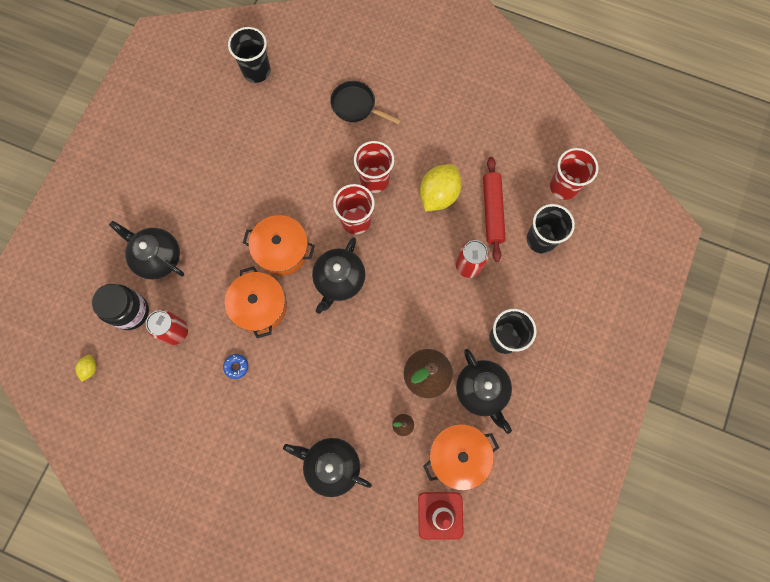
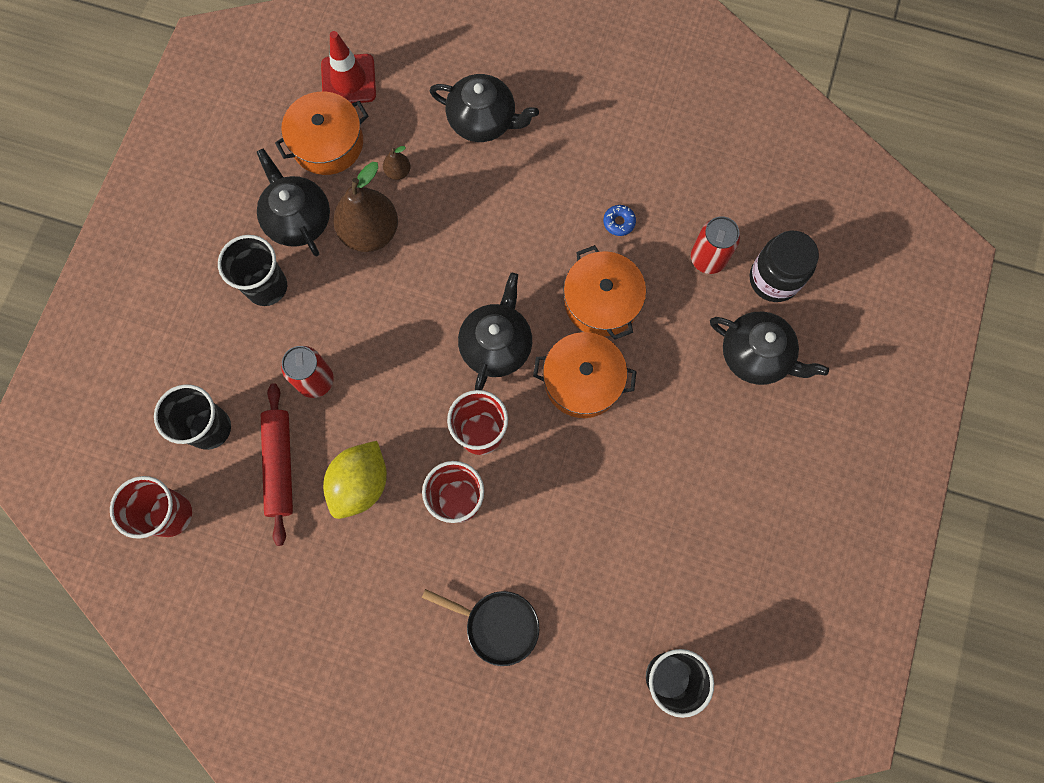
camera: 175 degrees right, 0 degrees up
(90, 368) = (807, 204): yellow lemon -> none

